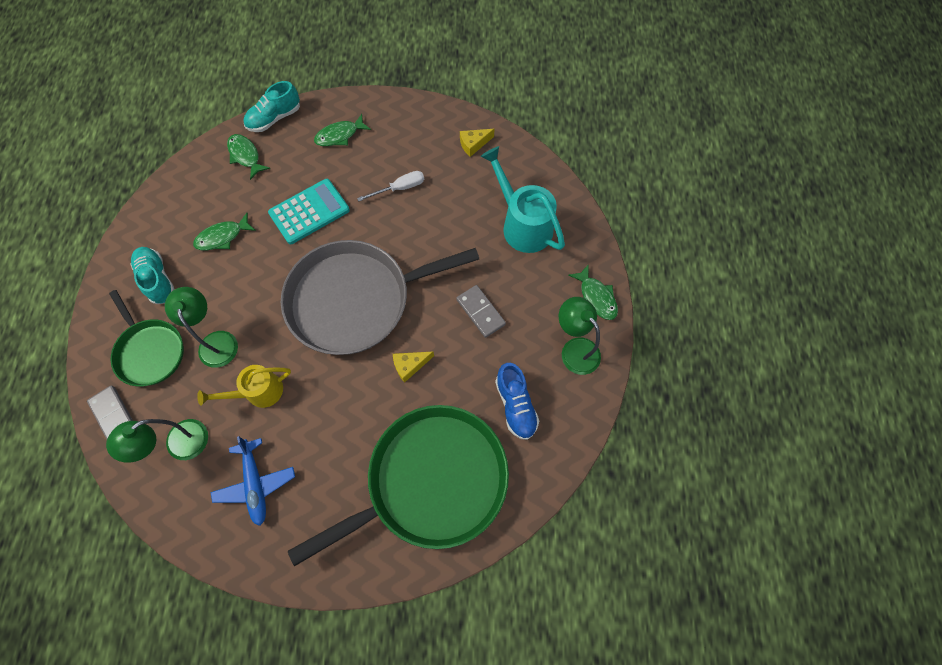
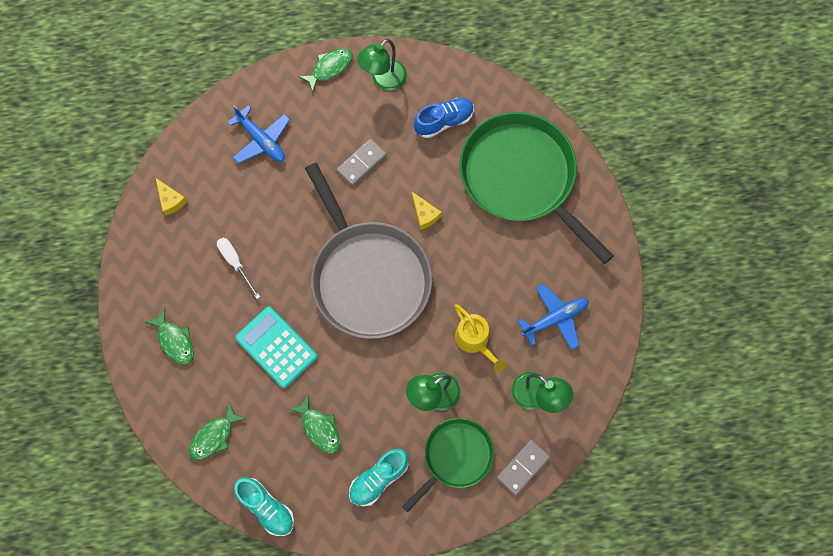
camera: 100 degrees left, 5 degrees up
(274, 118) = (159, 419): turquoise shoe -> turquoise shoe (266, 507)
(522, 224) = (261, 140): turquoise watering can -> blue plane

